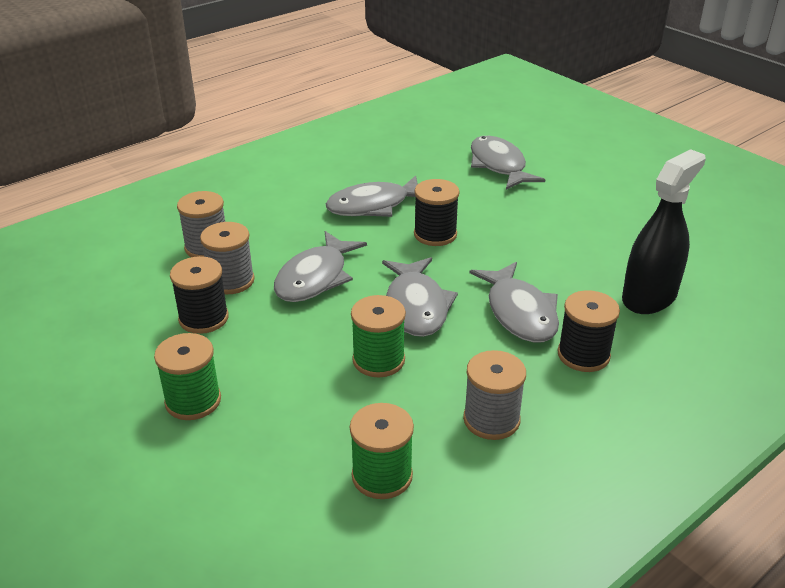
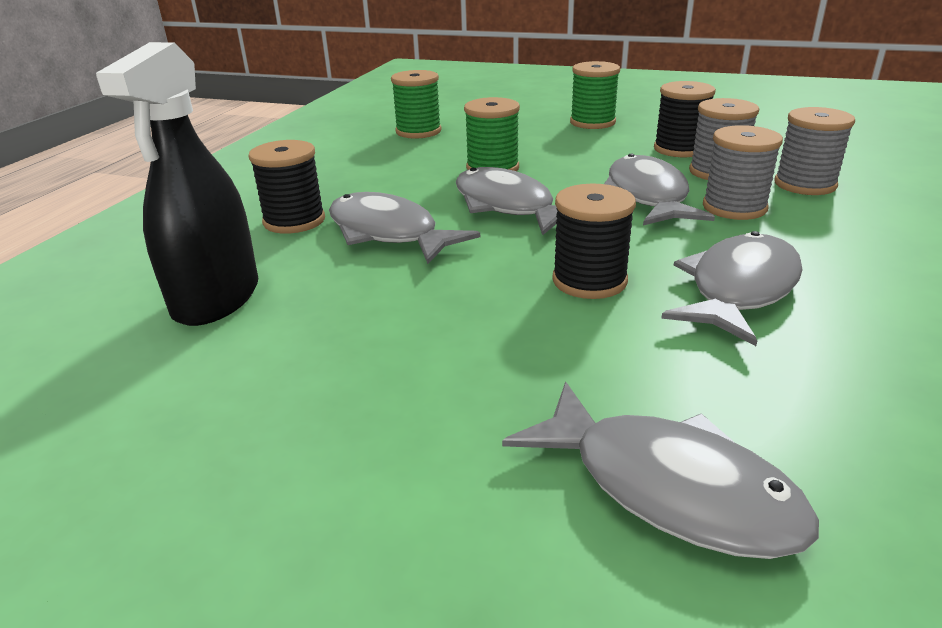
camera: 150 degrees right, 5 degrees down
(491, 419) = (361, 166): grey spool -> grey spool (734, 207)

